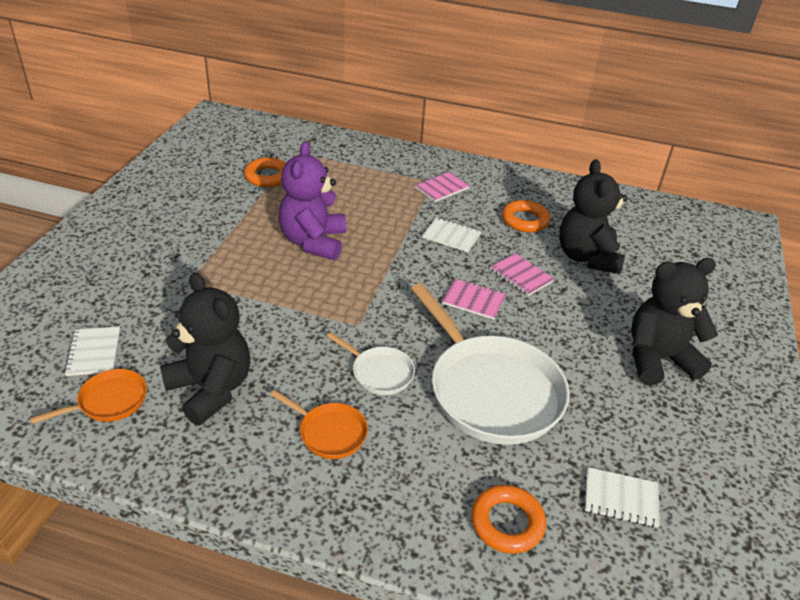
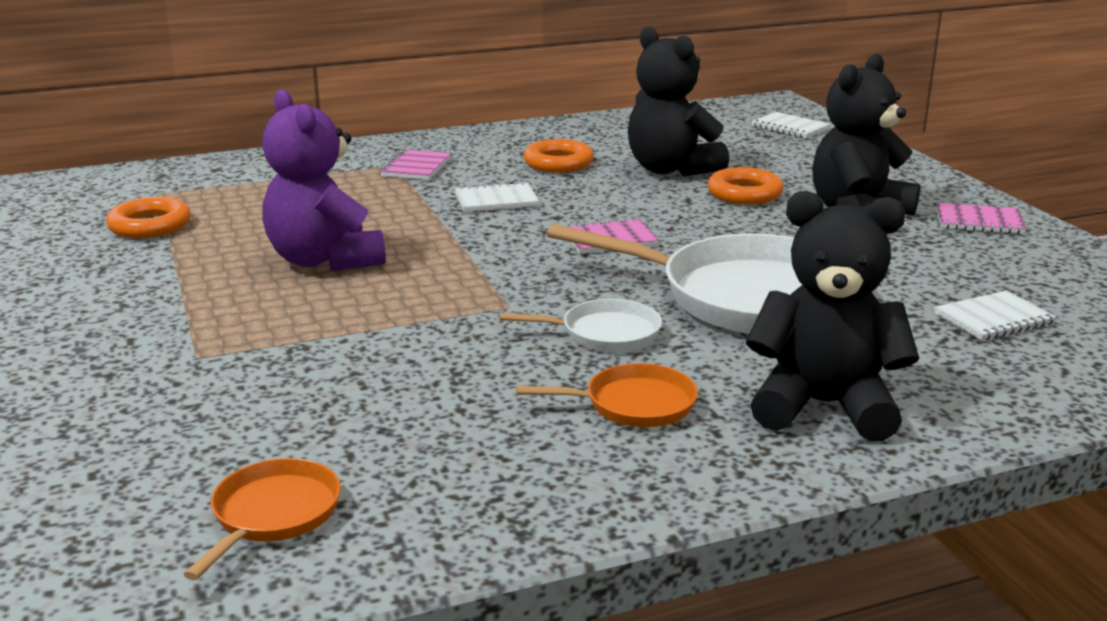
camera: 35 degrees left, 15 degrees down
(94, 352) = (157, 481): white notebook -> white notebook (790, 127)
(211, 389) = (412, 436): black teddy bear -> black teddy bear (823, 406)
(507, 523) = (932, 383): orange ring -> orange ring (744, 193)
(521, 276) = (627, 204): pink notebook -> pink notebook (979, 221)

